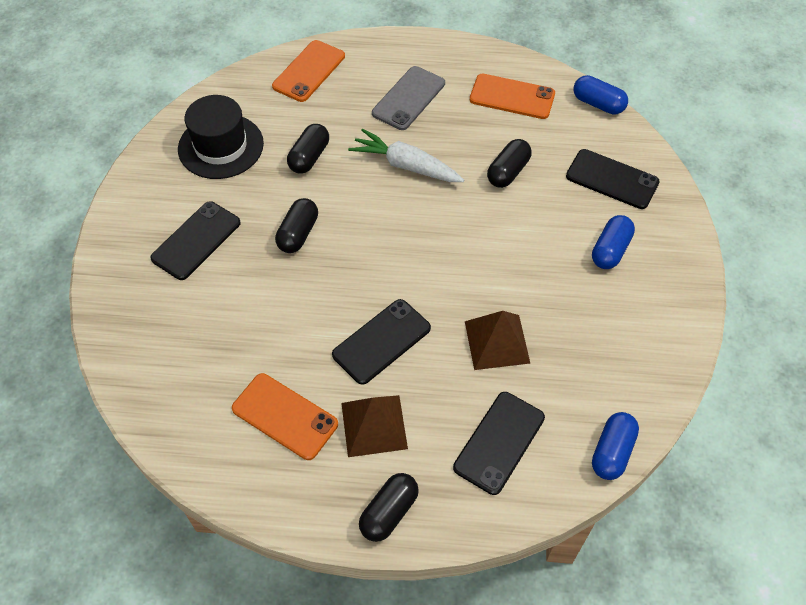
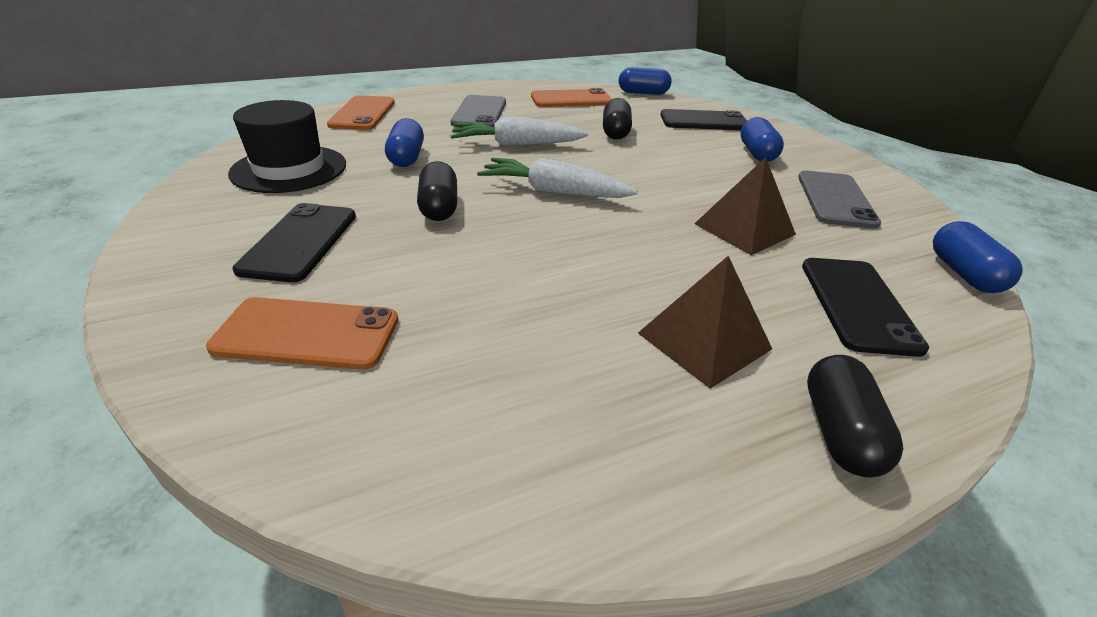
camera: 30 degrees left, 20 degrees down
(285, 416) = (573, 375): orange phone -> orange phone (307, 333)
(309, 157) = (406, 157): black capsule -> blue capsule
(381, 341) = (625, 262): black phone -> none
(390, 244) = (553, 192): none -> white carrot
(610, 338) = (835, 199): none -> grey phone

